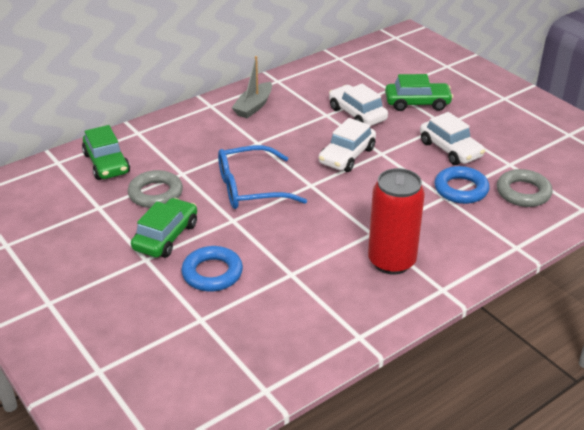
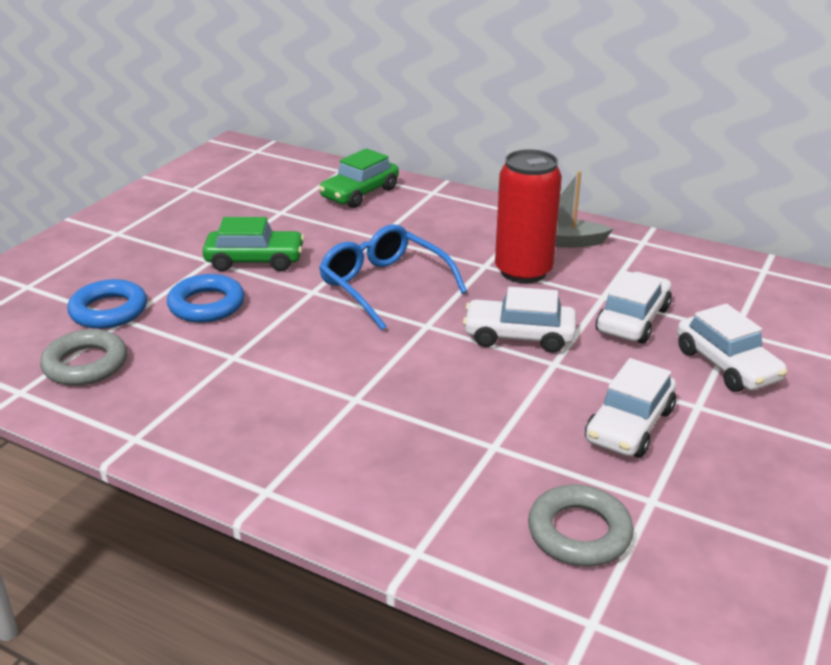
camera: 65 degrees right, 5 degrees down
(155, 193) = (327, 233): grey ring -> grey ring (85, 364)
(391, 261) = (303, 430): red can -> red can (523, 271)
(417, 103) = (726, 365): green car -> white car
(461, 189) = (528, 459): blue ring -> blue ring (109, 311)

